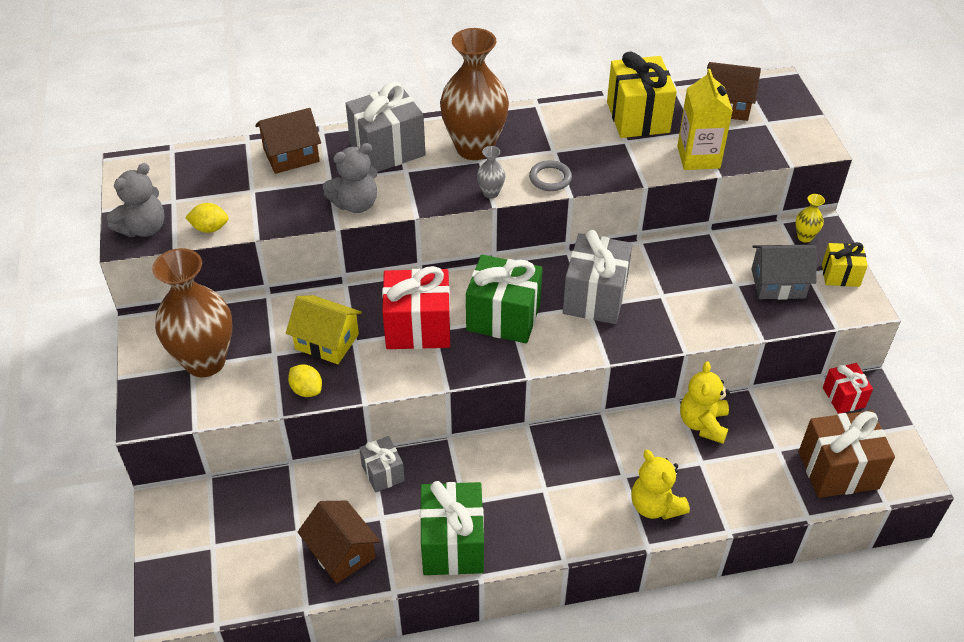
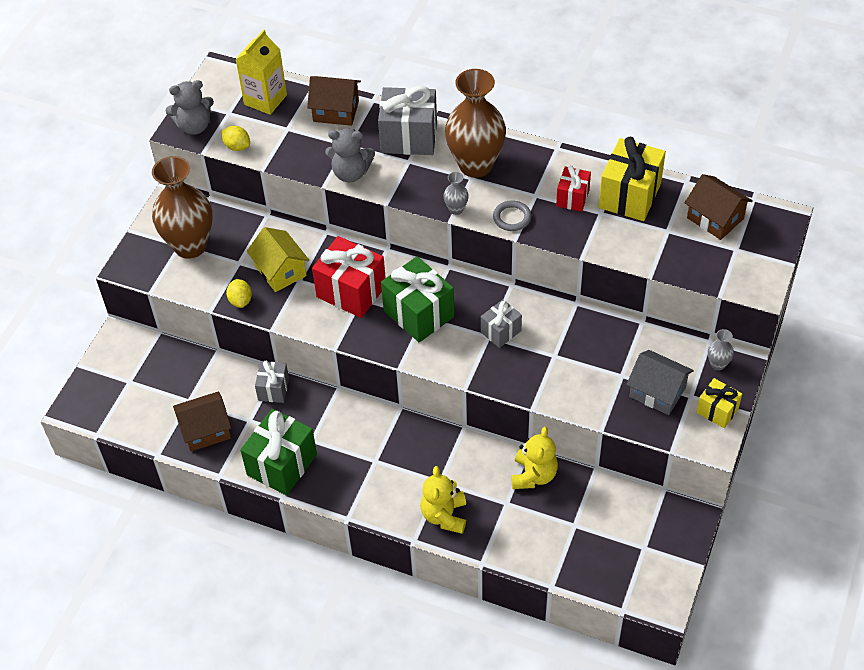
camera: 35 degrees right, 5 degrees up
(341, 552) = (206, 430): brown house -> brown house turned 75 degrees clockwise
(595, 297) = (501, 331): grey gift -> grey gift, size x0.56
(698, 157) = (647, 253): yellow carton -> yellow carton (265, 100)
(703, 424) = (533, 475): yellow teddy bear -> yellow teddy bear turned 150 degrees clockwise
(804, 237) = (718, 364): yellow vase -> grey vase
(838, 470) = (608, 566): brown gift -> none
(843, 397) = (666, 514): red gift -> red gift (572, 198)

